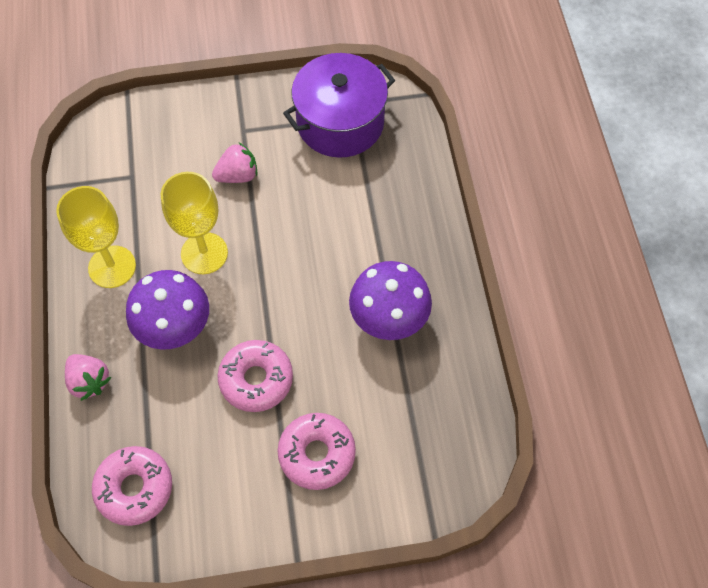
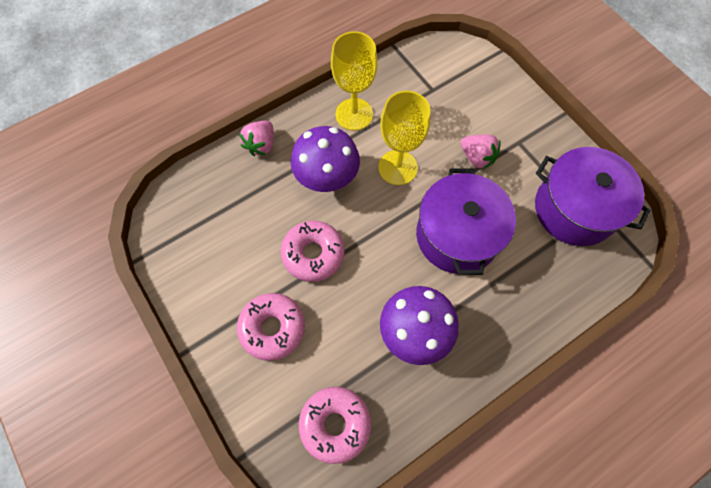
camera: 65 degrees right, 5 degrees up
(134, 488) = (195, 213): pink donut -> pink donut (335, 424)
(311, 234) = (457, 235): none -> purple pot

